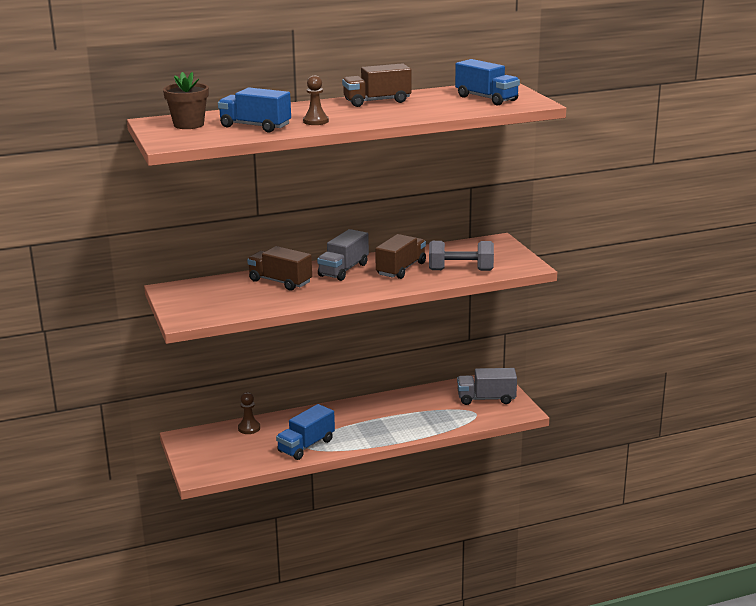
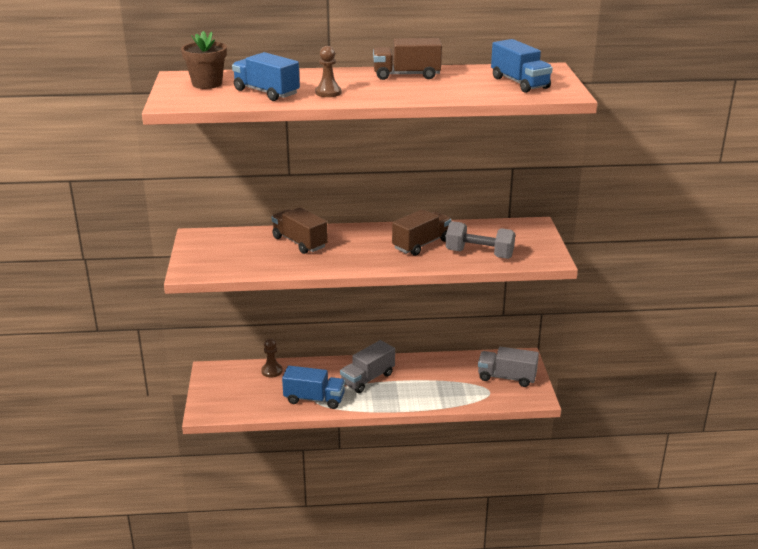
camera: 15 degrees right, 5 degrees up
(306, 446) = (314, 399): blue truck -> blue truck turned 135 degrees counterclockwise
(343, 270) = (366, 238): grey truck -> grey truck (367, 379)

